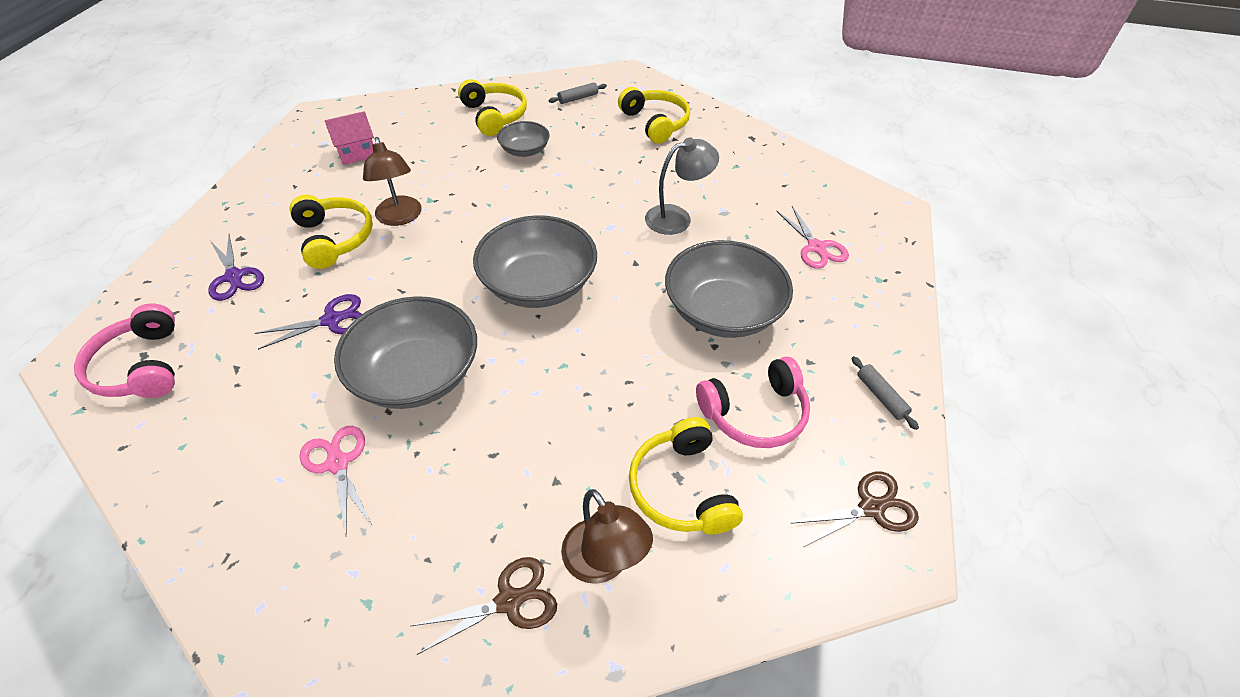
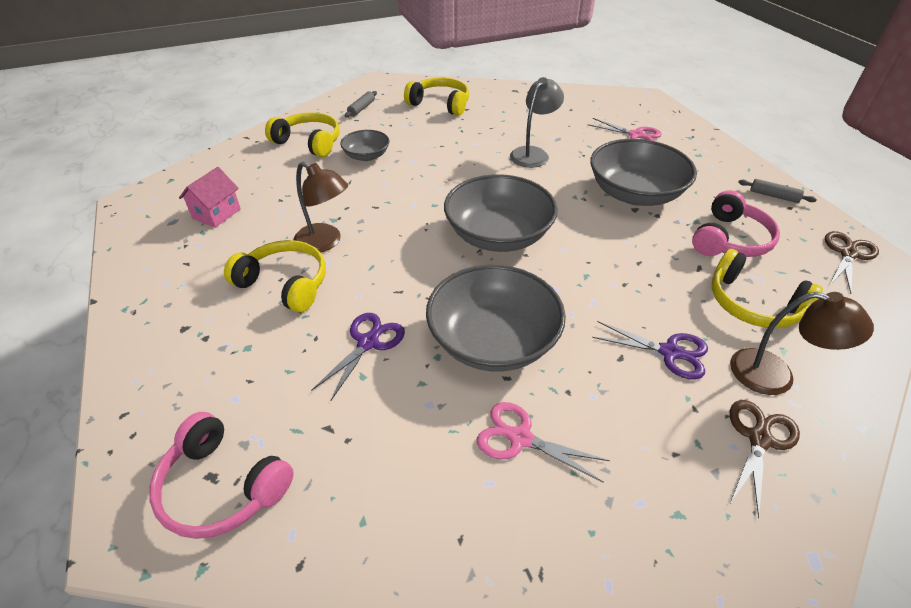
camera: 35 degrees left, 5 degrees down
(234, 277) = (223, 360): purple scissors -> purple scissors (670, 352)

